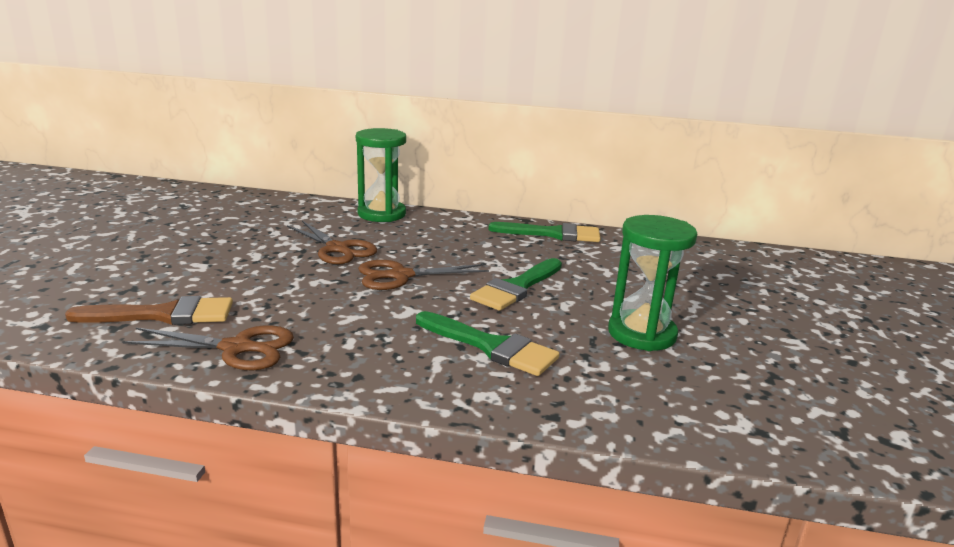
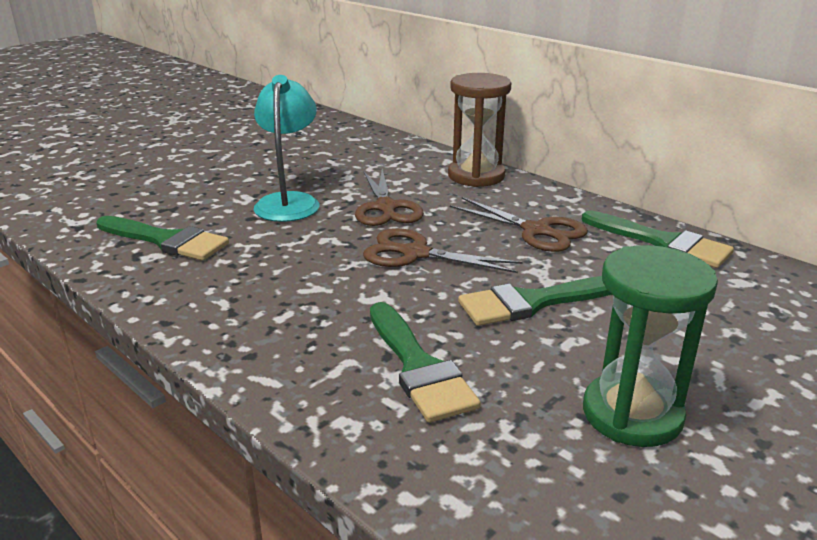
camera: 35 degrees right, 5 degrees up
(163, 315) = (166, 240): brown brush -> green brush
(236, 348) = (184, 291): brown scissors -> brown scissors (536, 231)
(246, 260) = (289, 202): none -> turquoise lamp
(381, 214) = (476, 176): green hourglass -> brown hourglass

